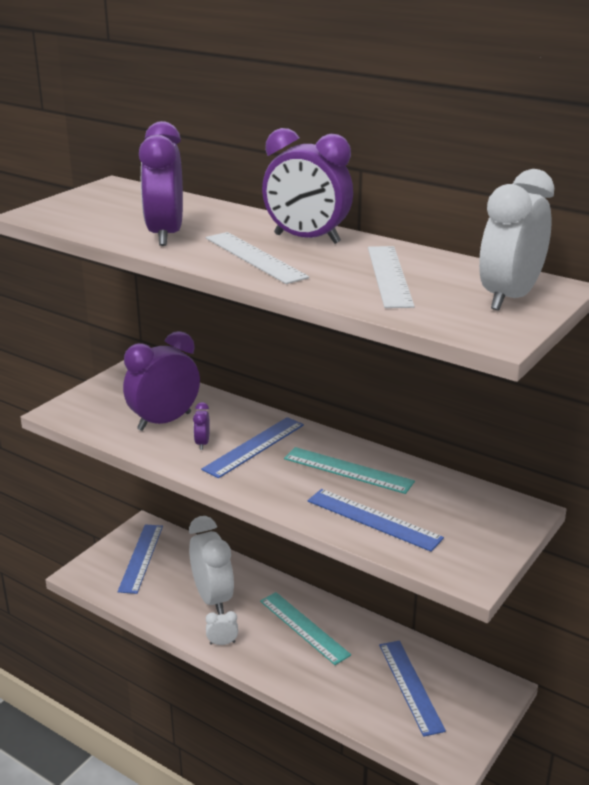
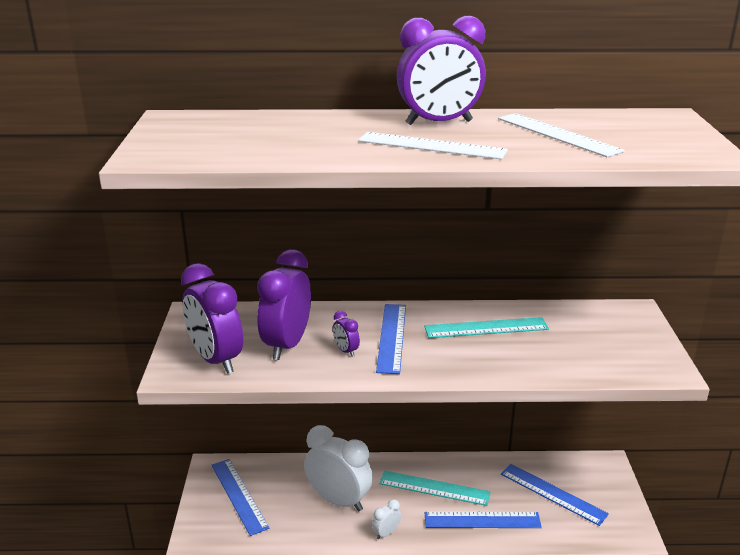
camera: 35 degrees left, 0 degrees up
(165, 235) = (316, 147): purple clock -> purple clock (216, 360)
(373, 519) = (555, 357): blue ruler -> blue ruler (482, 520)
(509, 298) = (663, 129): white clock -> none

